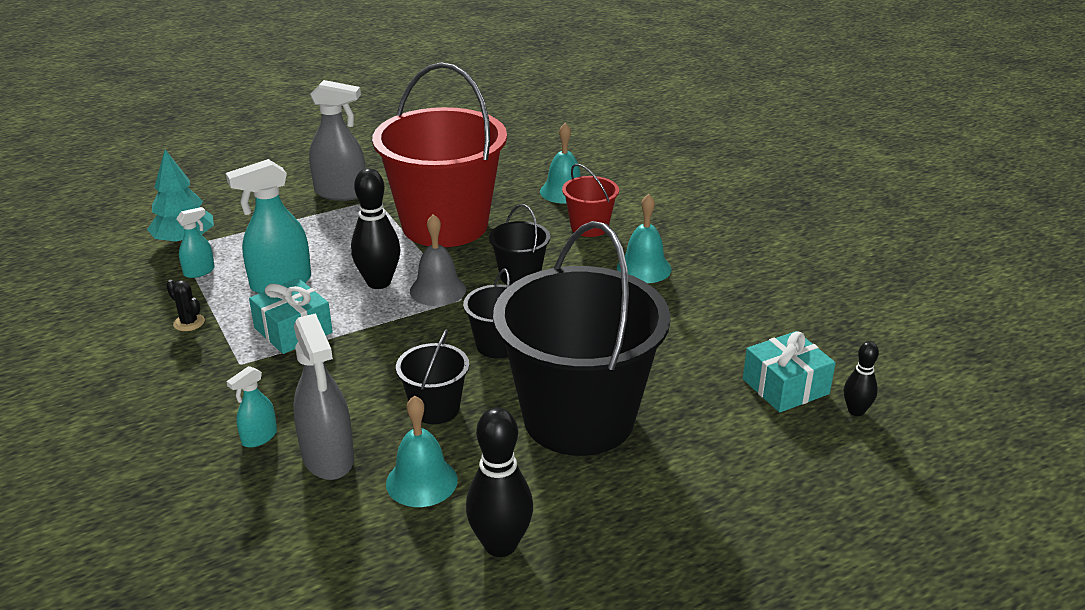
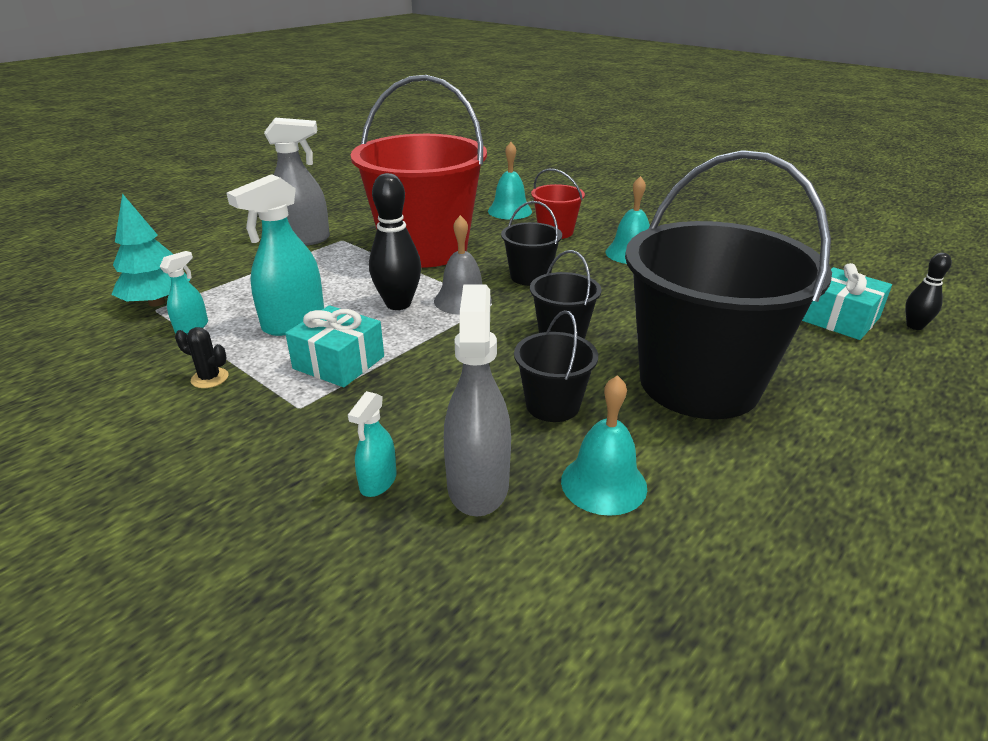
camera: 20 degrees left, 0 degrees up
(328, 458) = (478, 485): grey spray bottle -> grey spray bottle turned 135 degrees counterclockwise
(500, 545) = (750, 531): black bowling pin -> none

